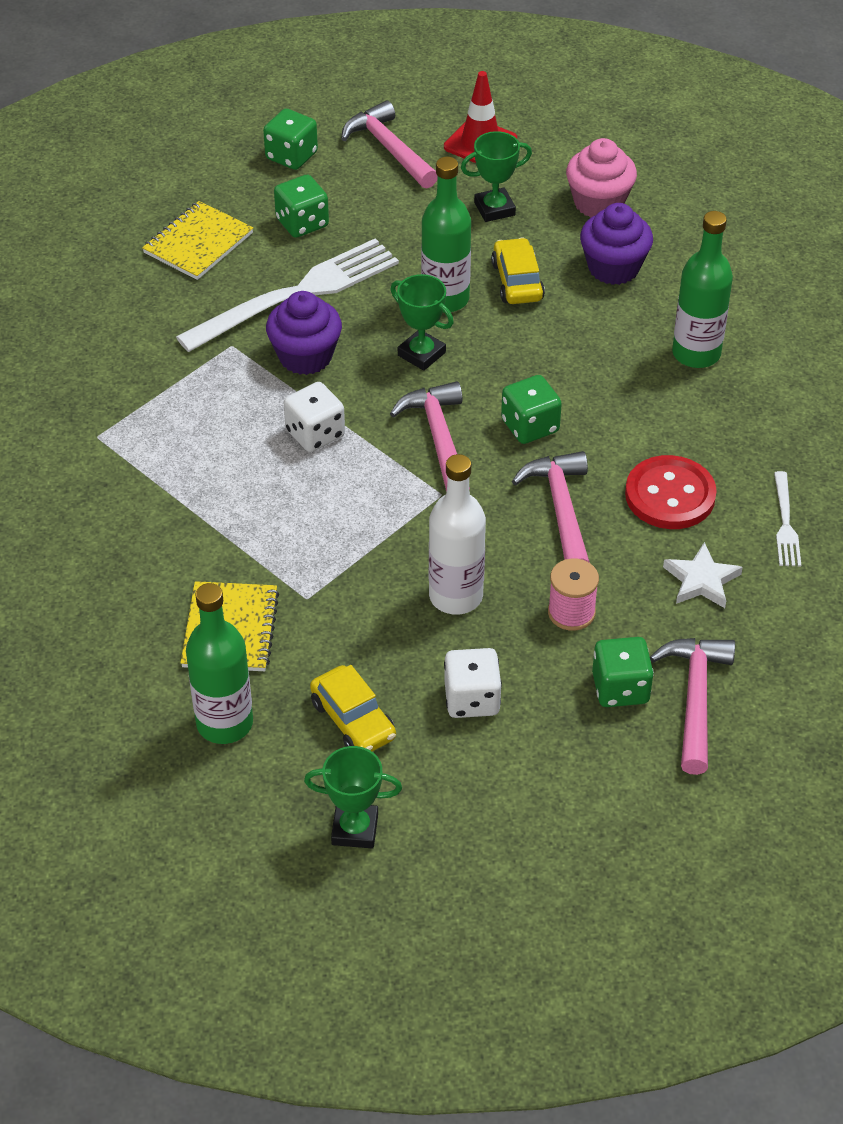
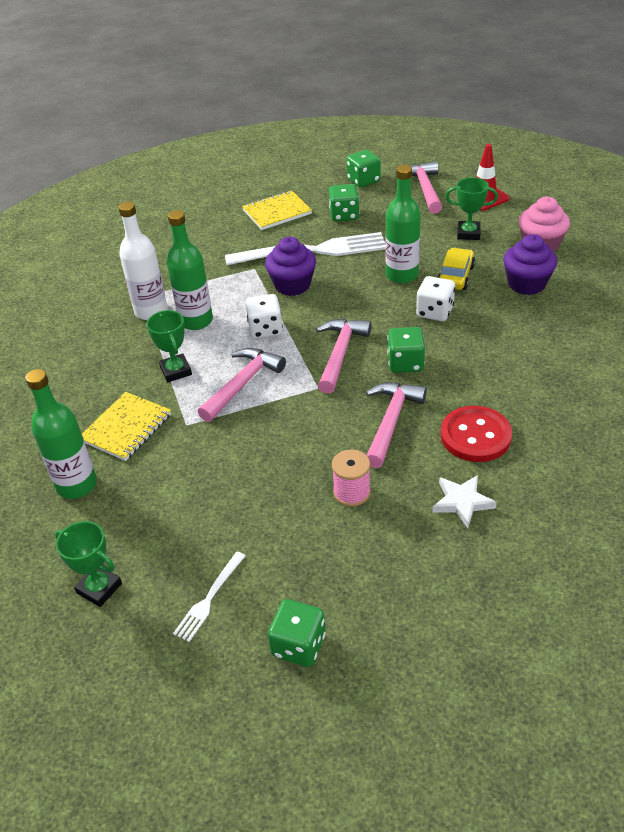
camera: 30 degrees right, 5 degrees down
(353, 720) = (155, 512): yellow car -> none
(421, 354) = (364, 302): green trophy -> green trophy (176, 371)
(455, 596) = (280, 454): white bottle -> white bottle (151, 311)
(472, 699) = (241, 527): white dice -> white dice (434, 312)
(620, 688) = (351, 559): green dice -> green dice (298, 645)
(695, 699) = (402, 588): pink hammer -> pink hammer (242, 384)
(696, 353) = (553, 350): green bottle -> green bottle (196, 321)
(785, 524) = (553, 483): white fork -> white fork (209, 599)

